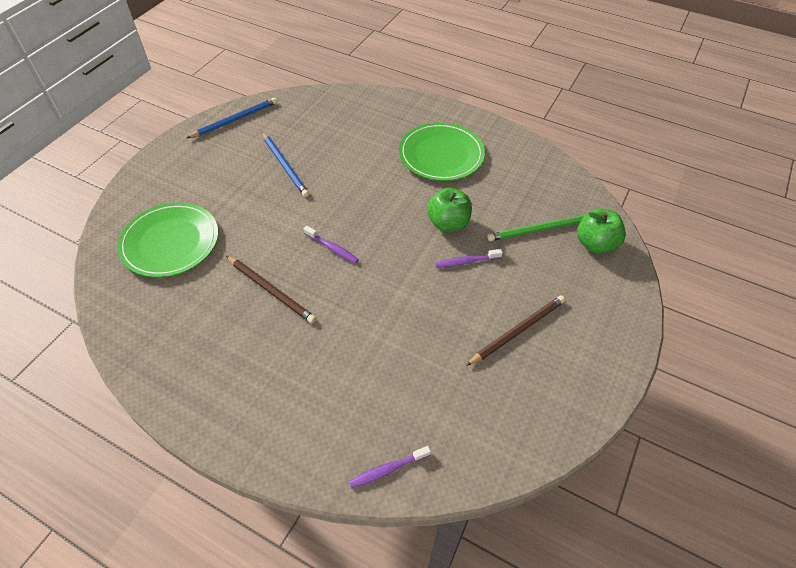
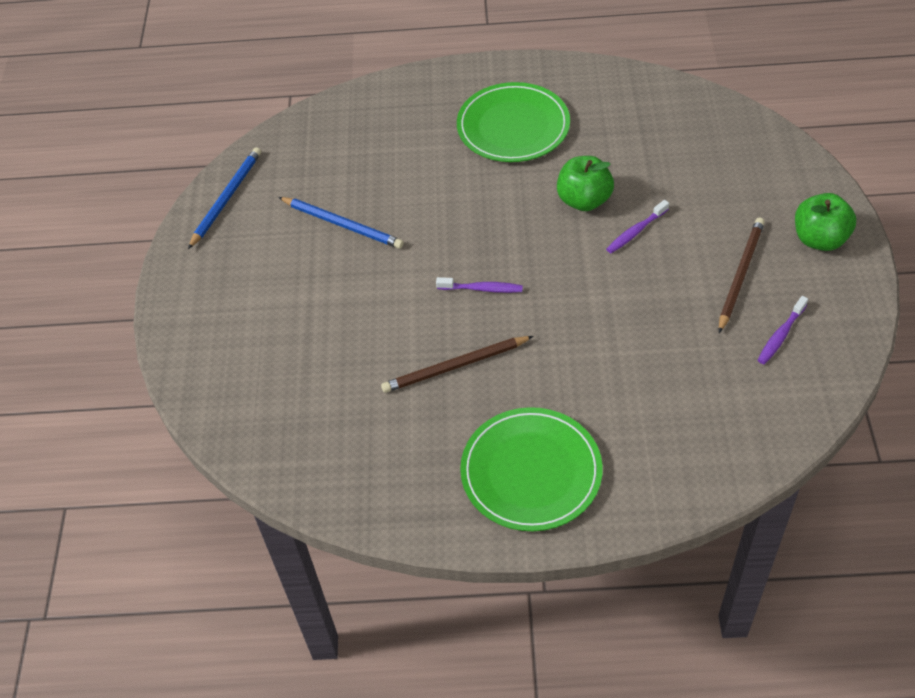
camera: 25 degrees left, 0 degrees up
(170, 242) = (288, 376): green plate -> green plate (531, 472)
(271, 290) = (455, 366): brown pencil -> brown pencil turned 150 degrees clockwise
(387, 470) = (720, 466): purple toothbrush -> purple toothbrush (780, 335)
(539, 230) = (683, 161): green pencil -> none
(595, 244) = (750, 149): green apple -> green apple (819, 239)

